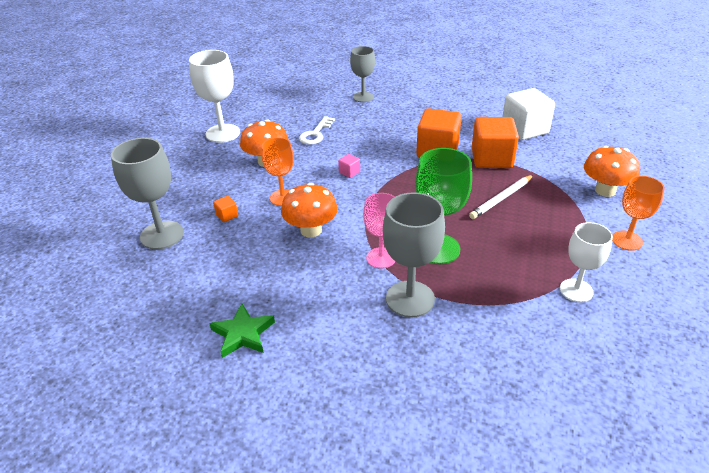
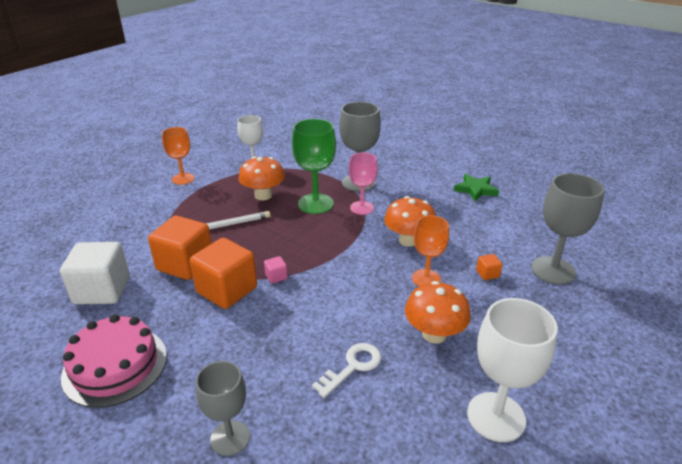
camera: 160 degrees left, 5 degrees down
(349, 172) = (342, 290): pink cube -> pink cube (276, 276)
(456, 103) = (115, 365): none -> pink cake
(605, 190) = (139, 210): orange mushroom -> orange mushroom (263, 195)

